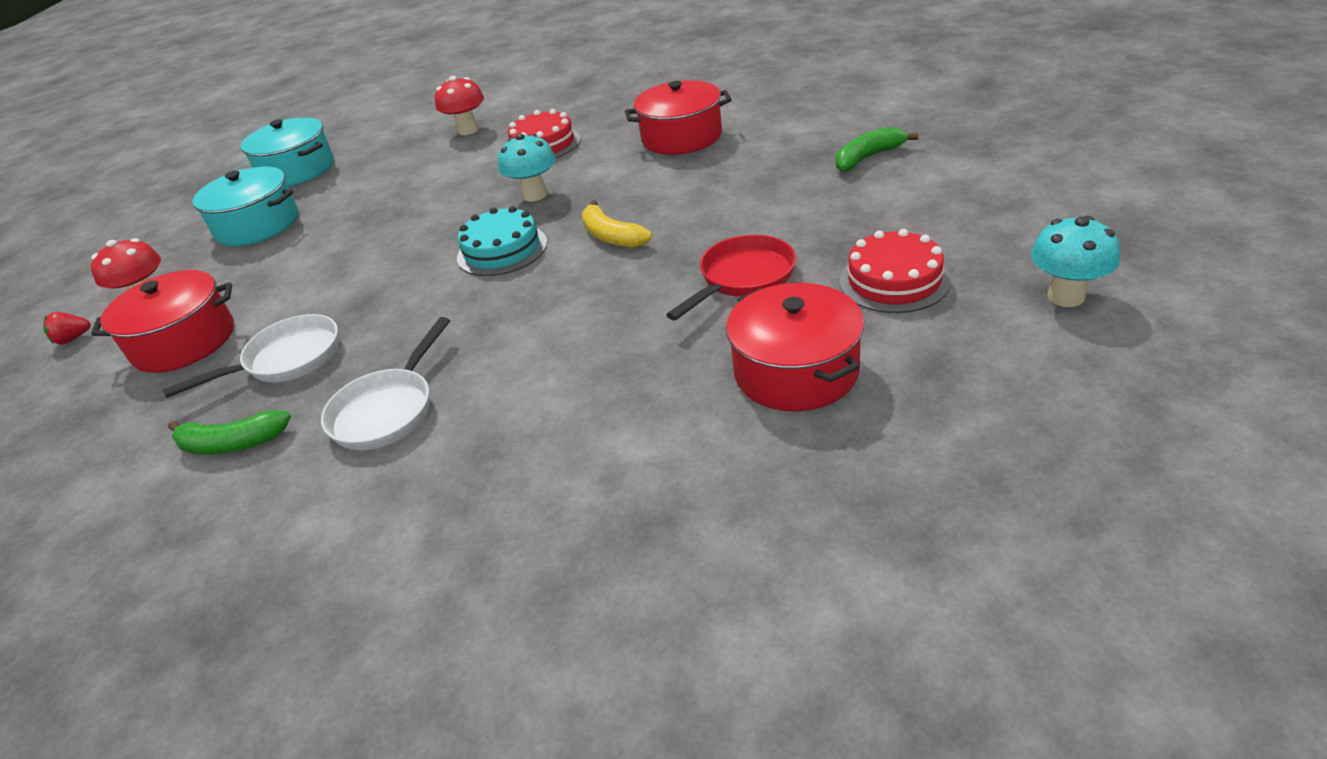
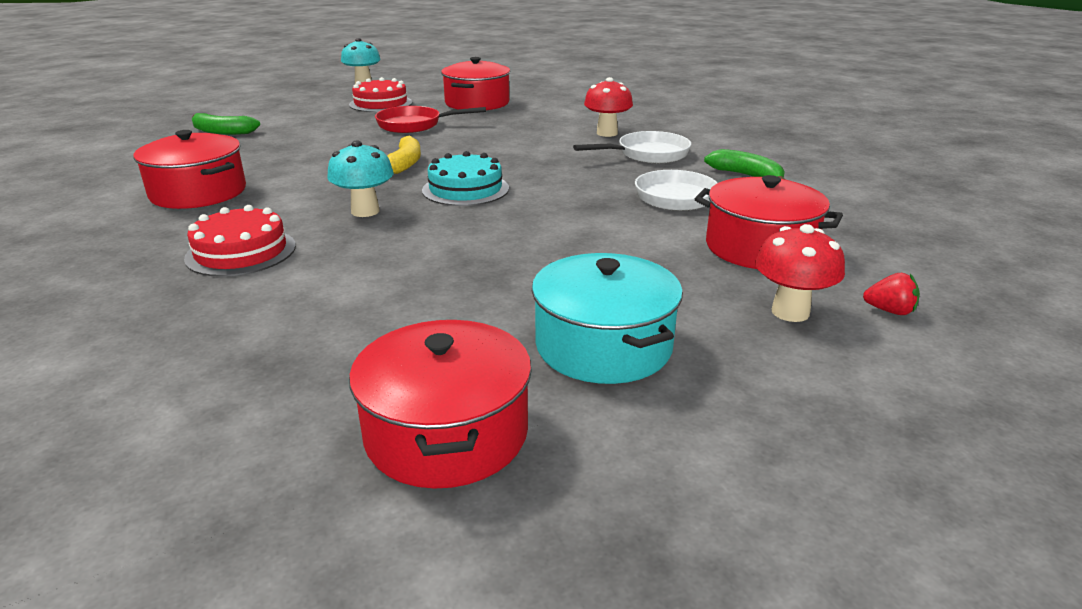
camera: 140 degrees left, 10 degrees down
(297, 170) = (447, 433): turquoise pot -> red pot
(468, 130) = (206, 329): red mushroom -> red mushroom (607, 133)

